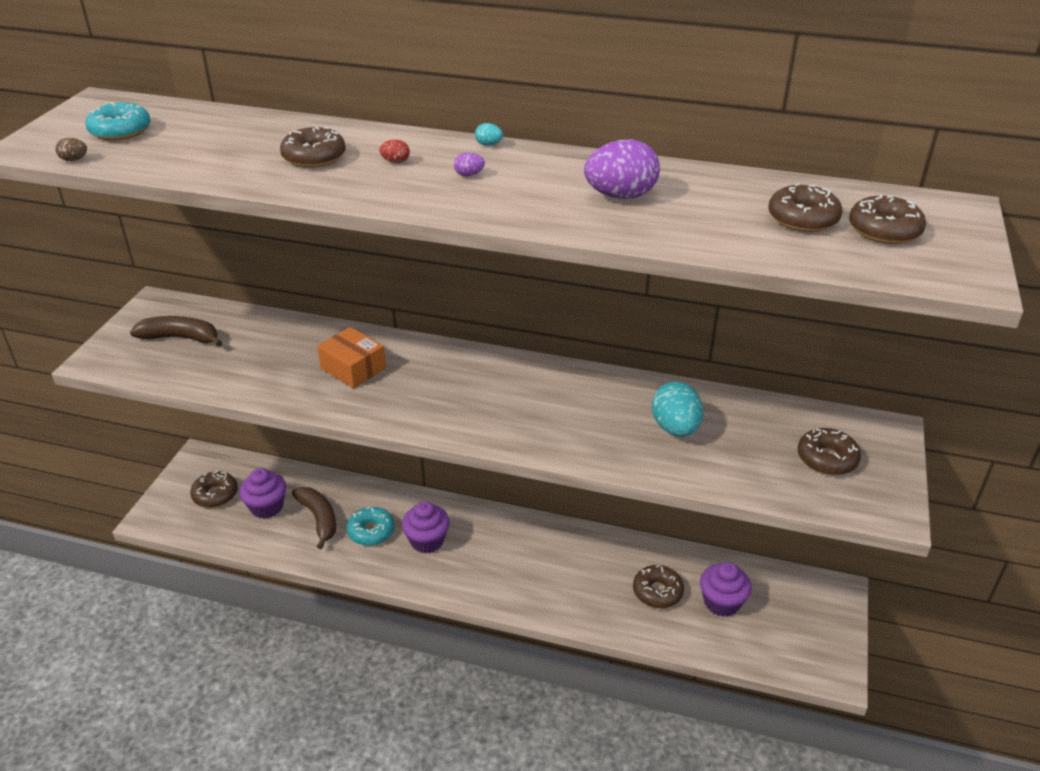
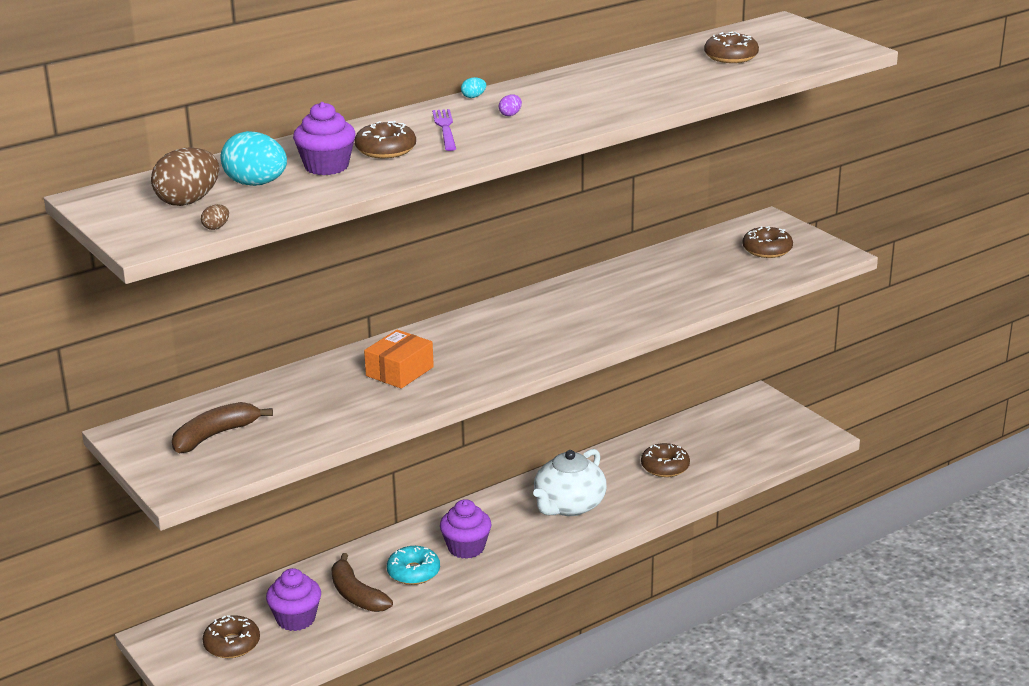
camera: 50 degrees left, 10 degrees down
(120, 131) = (188, 201): turquoise donut -> brown egg
(319, 519) = (356, 595): brown banana -> brown banana turned 135 degrees counterclockwise
(353, 368) = (399, 371): orange box -> orange box turned 45 degrees counterclockwise
(395, 161) = (445, 128): red egg -> purple fork
(539, 565) = (569, 506): none -> white teapot
(620, 196) = (620, 86): purple egg -> none
(675, 428) = (666, 282): turquoise egg -> turquoise egg (256, 184)
(721, 602) = (709, 446): purple cupcake -> purple cupcake (326, 166)
(884, 230) = (776, 45): brown donut -> none

